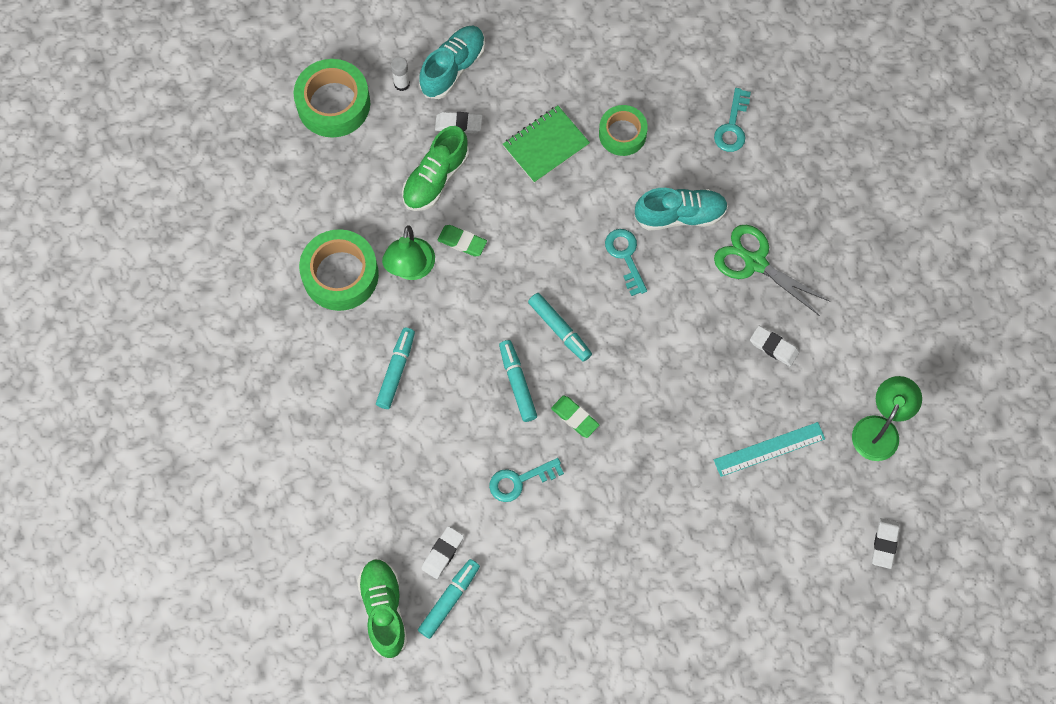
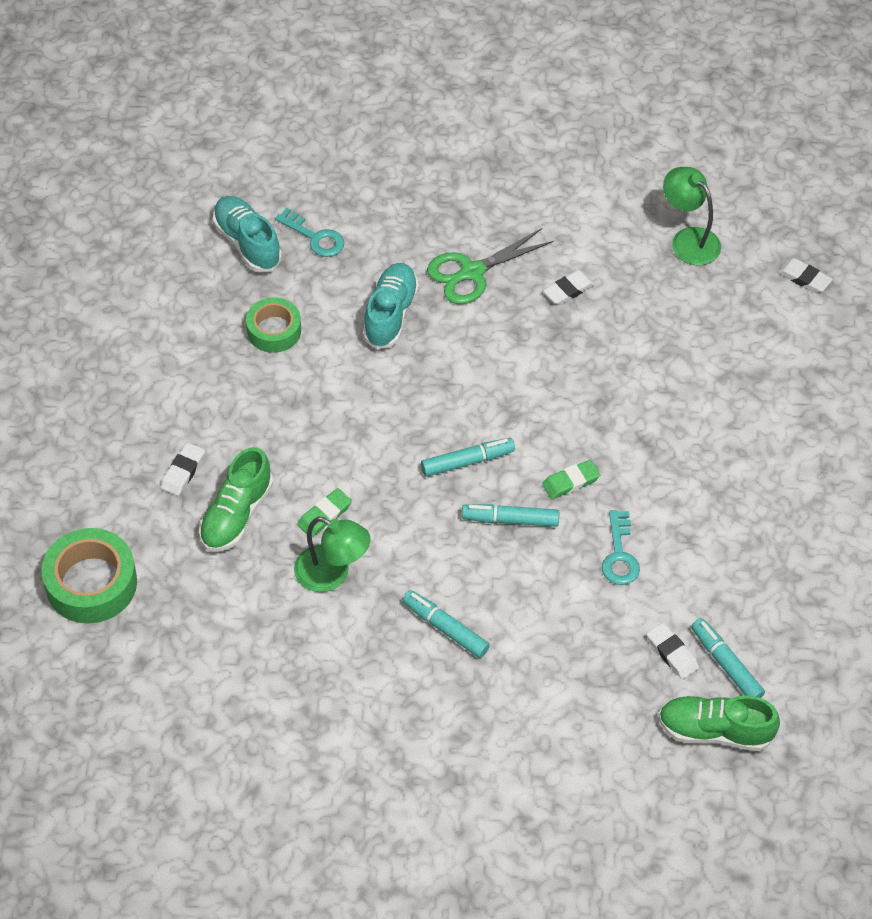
camera: 70 degrees left, 15 degrees down
(340, 274) = (305, 645): green tape -> none
(401, 84) = (104, 508): white glue stick -> none
(435, 178) = (236, 515): green shoe -> green shoe turned 60 degrees clockwise
(453, 68) = (112, 453): turquoise shoe -> turquoise shoe (247, 243)
(545, 145) = (251, 401): green notebook -> none
(625, 256) = (413, 376): turquoise key -> none
(769, 449) = (673, 332): turquoise ruler -> none

